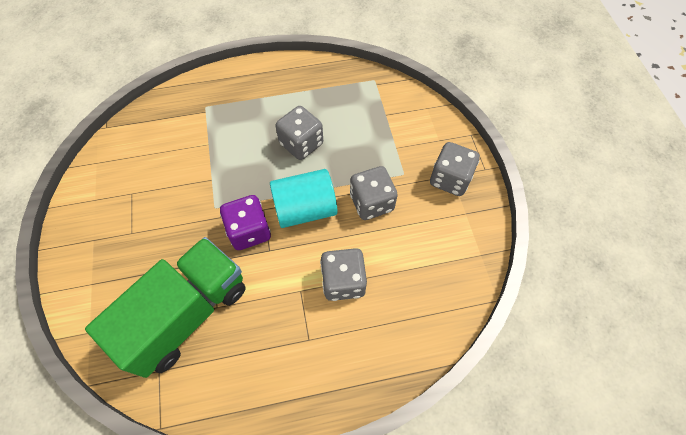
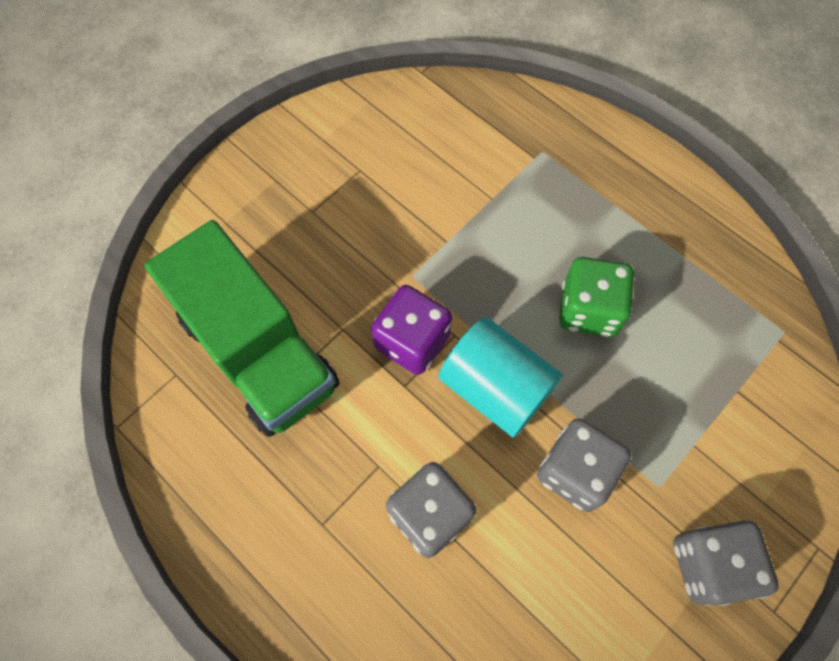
camera: 55 degrees right, 5 degrees up
(187, 314) = (259, 352): green truck -> green truck turned 45 degrees clockwise
(301, 144) = (588, 310): grey dice -> green dice

